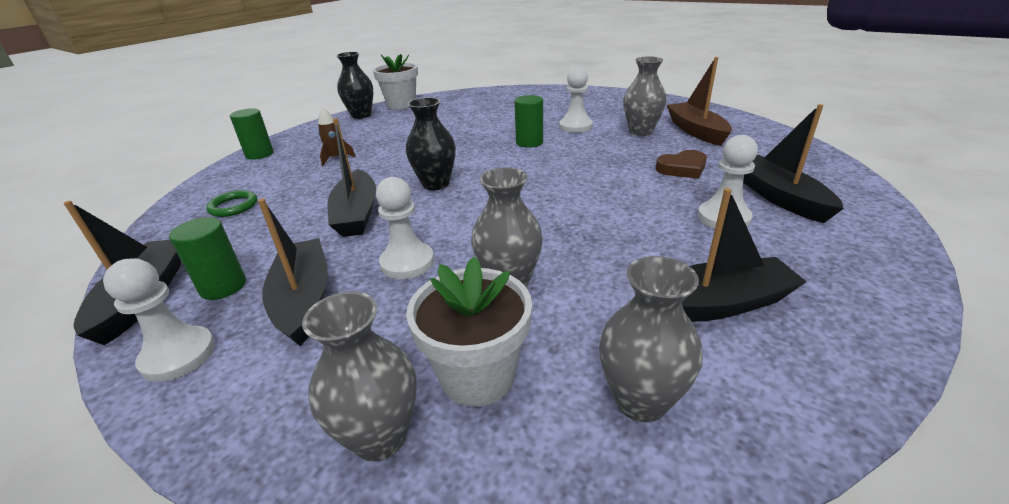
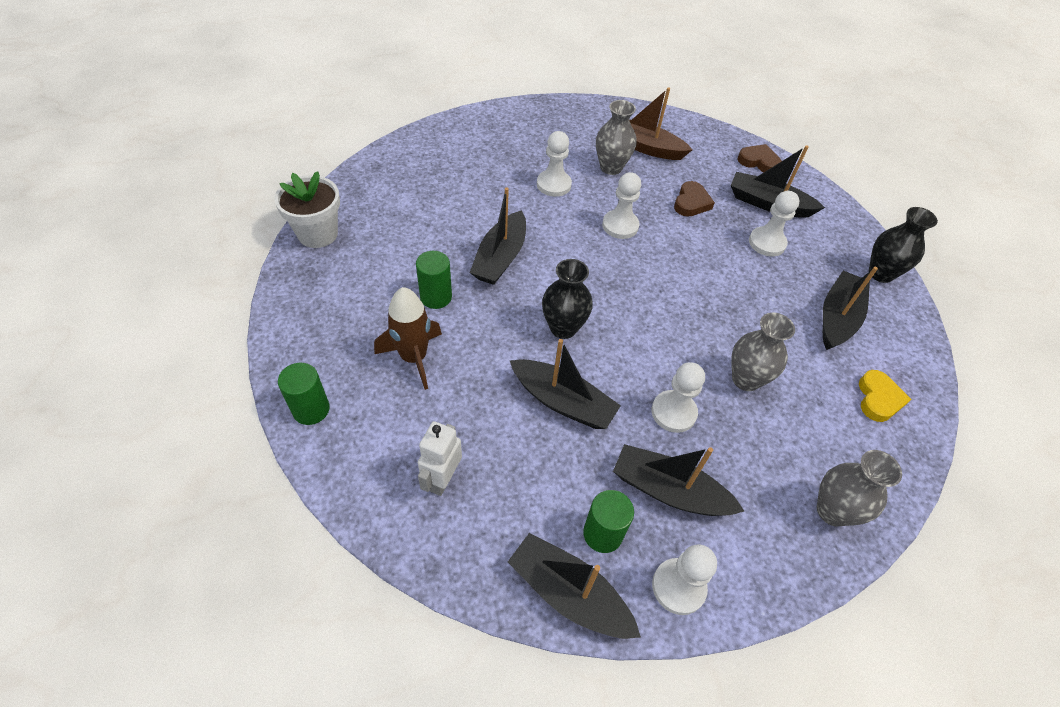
camera: 55 degrees left, 20 degrees up
(233, 206) = (442, 479): green ring -> white robot
(336, 158) = (414, 357): brown rocket -> brown rocket, size x1.68
(361, 115) = (303, 278): black vase -> black vase (880, 273)
(469, 142) = (500, 258): none -> black boat
(478, 376) = (817, 446): white flower pot -> none
(529, 142) = (550, 229): green cylinder -> green cylinder (436, 297)
(586, 158) = (620, 226): none -> white pawn
(640, 400) = (878, 399): grey vase -> yellow heart
(820, 171) = (758, 161): none -> brown heart

